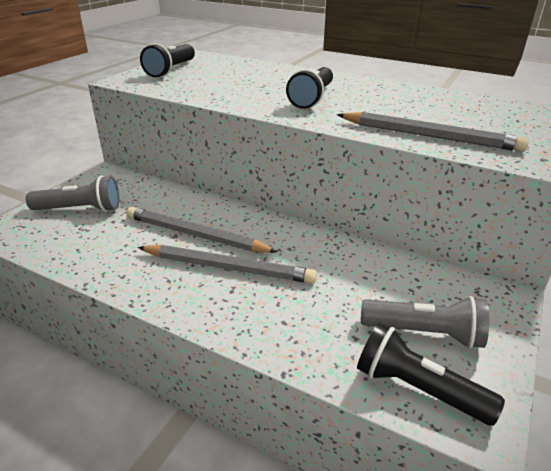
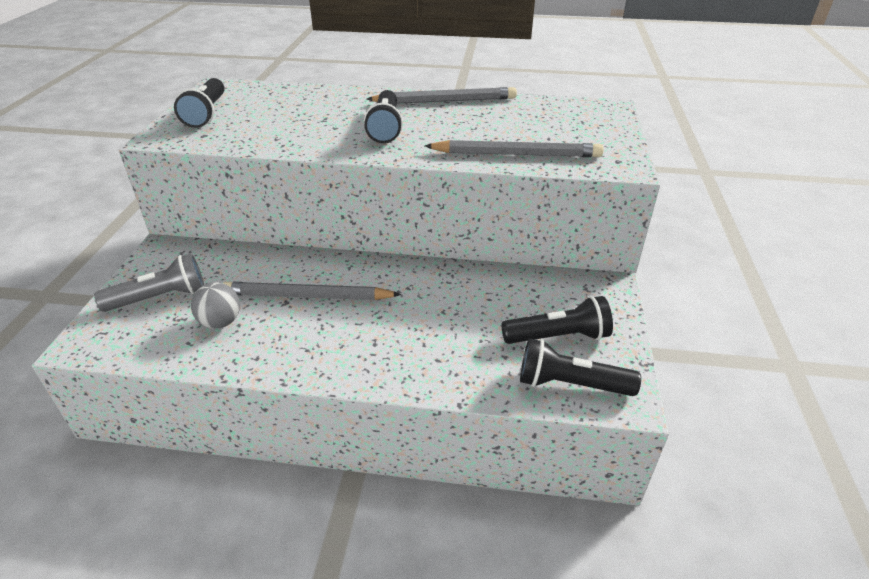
camera: 20 degrees left, 5 degrees up
(113, 239) = (221, 322): none -> grey ball
(228, 268) = (359, 322): grey pencil -> grey pencil (445, 101)
(424, 333) = (558, 336): grey flashlight -> black flashlight

